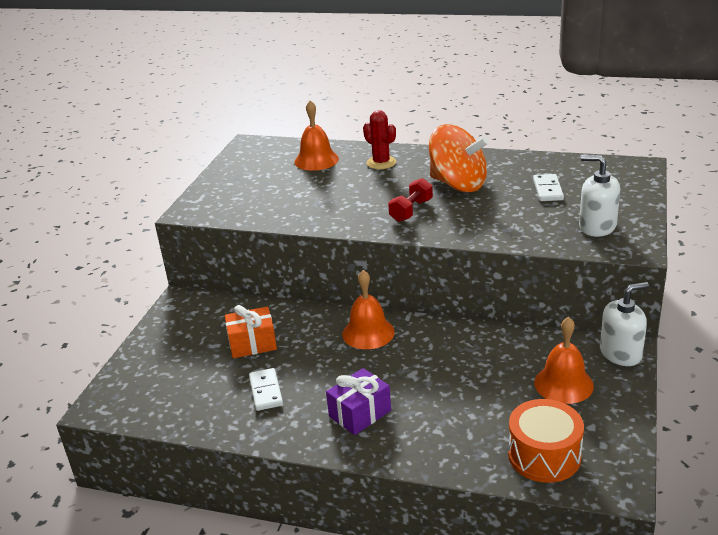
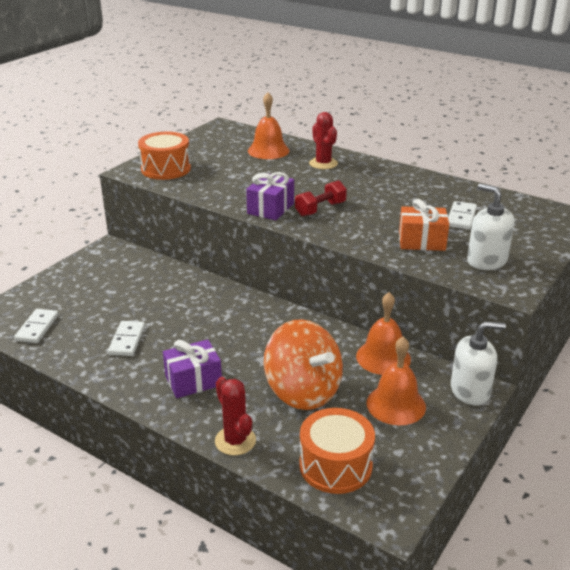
camera: 15 degrees right, 0 degrees up
(161, 403) = (37, 328): none -> white domino
(223, 202) = (166, 169): none -> orange drum
(252, 344) = (142, 298): orange gift -> orange gift (421, 241)
(362, 221) = (270, 208): none -> purple gift
(368, 333) = (246, 313): orange bell -> orange bell (383, 357)
(438, 460) = (235, 441): none -> red cactus
(458, 184) = (379, 195): orange spinning top -> orange spinning top (303, 391)

